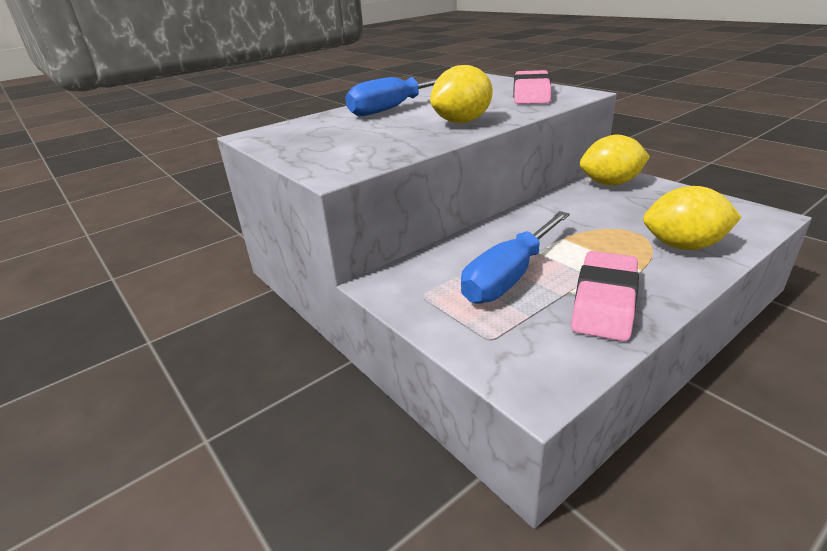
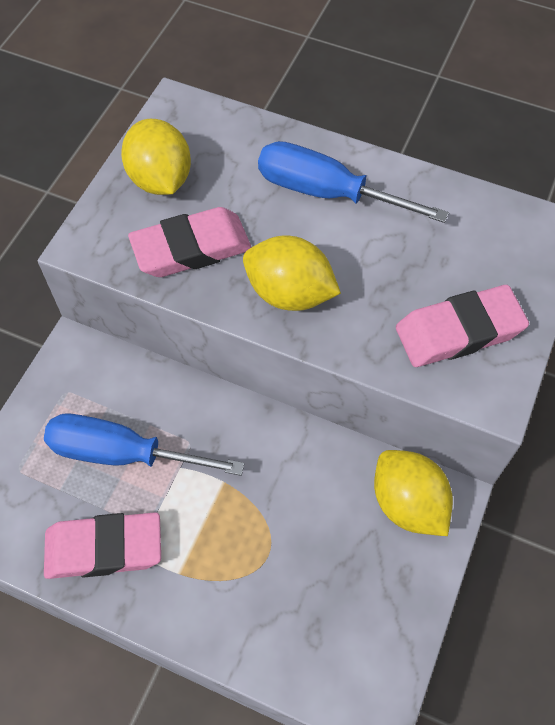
camera: 60 degrees right, 30 degrees up
(389, 141) = (191, 248): none -> pink eraser
(683, 246) = (248, 611): yellow lemon -> yellow lemon (160, 179)

